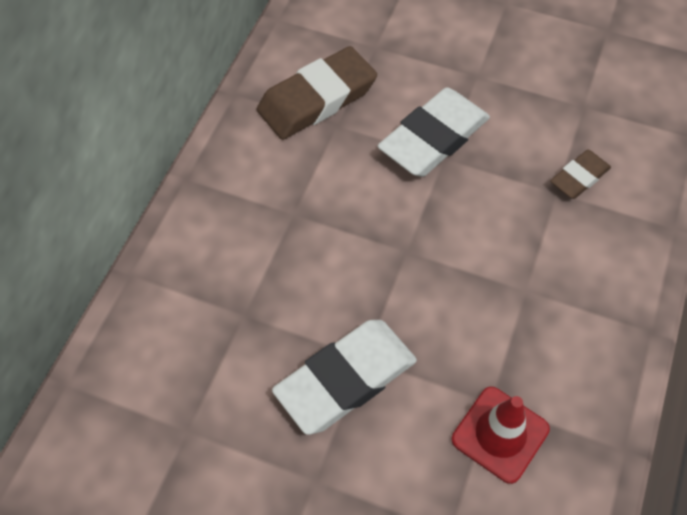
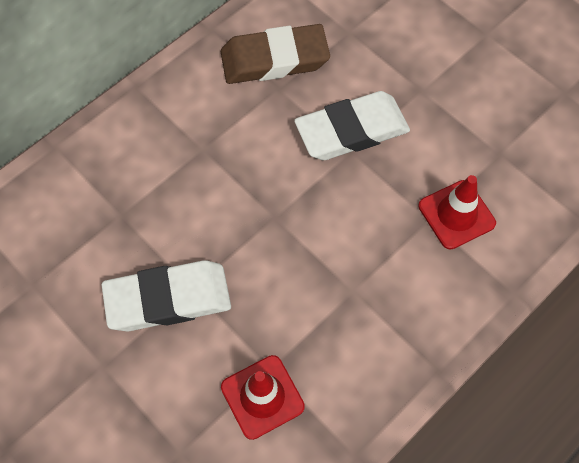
camera: 25 degrees right, 5 degrees up
(579, 177) = (456, 214): brown eraser -> red traffic cone

